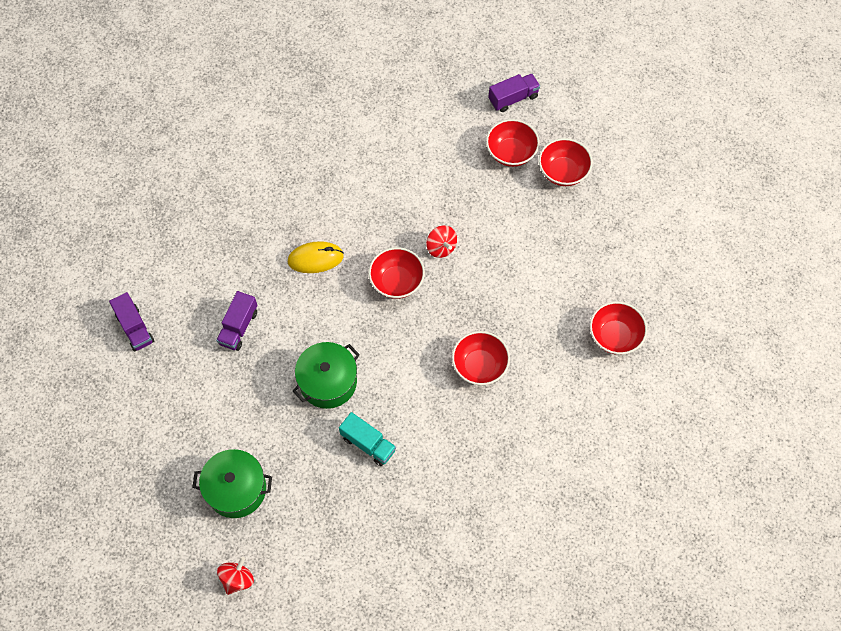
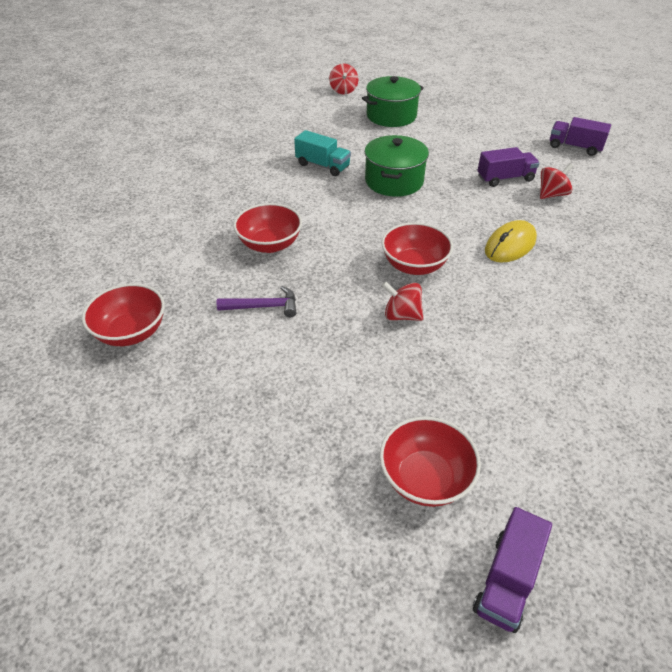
camera: 145 degrees right, 20 degrees down
(226, 287) = (551, 194): none -> red spinning top
(239, 327) = (505, 178): purple truck -> purple truck turned 90 degrees clockwise
(368, 444) = (322, 166): turquoise truck -> turquoise truck turned 150 degrees counterclockwise
(521, 307) = (263, 307): none -> purple hammer
(563, 172) = (325, 496): red bowl -> none

